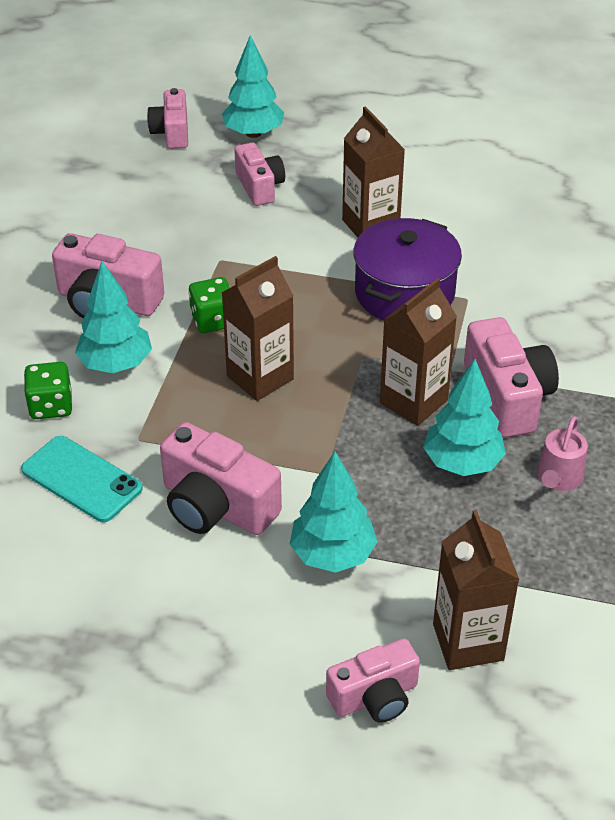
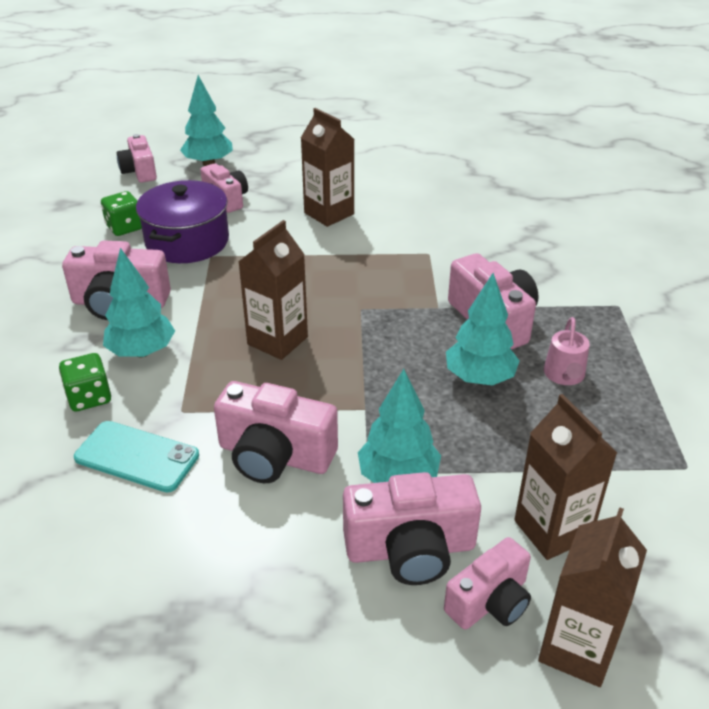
camera: 15 degrees left, 5 degrees down
(213, 320) = (220, 303): green dice -> green dice (125, 227)
(317, 629) = (410, 549): none -> pink camera
(404, 293) = (376, 257): purple pot -> purple pot (187, 241)
(413, 401) = (418, 337): brown carton -> brown carton (577, 649)

